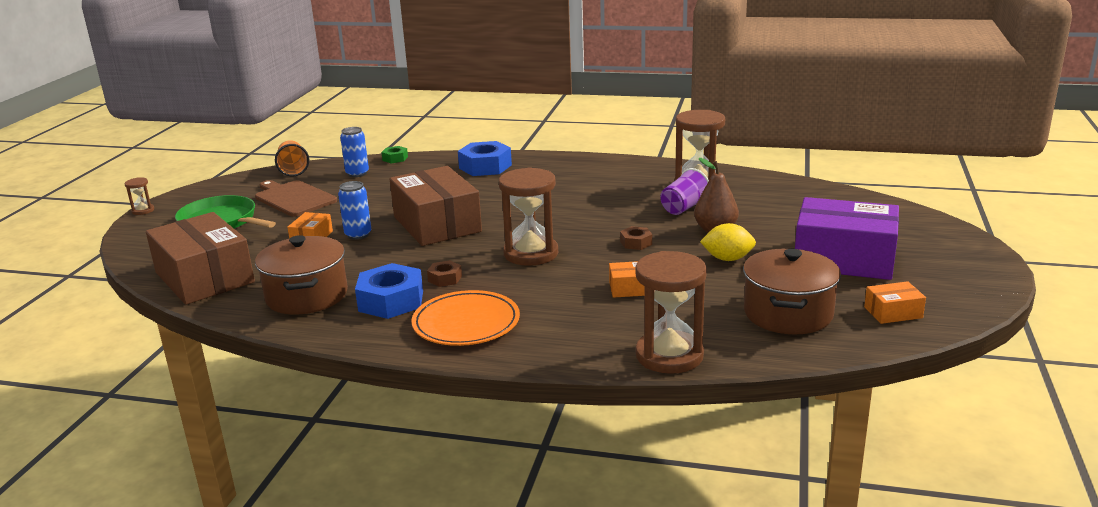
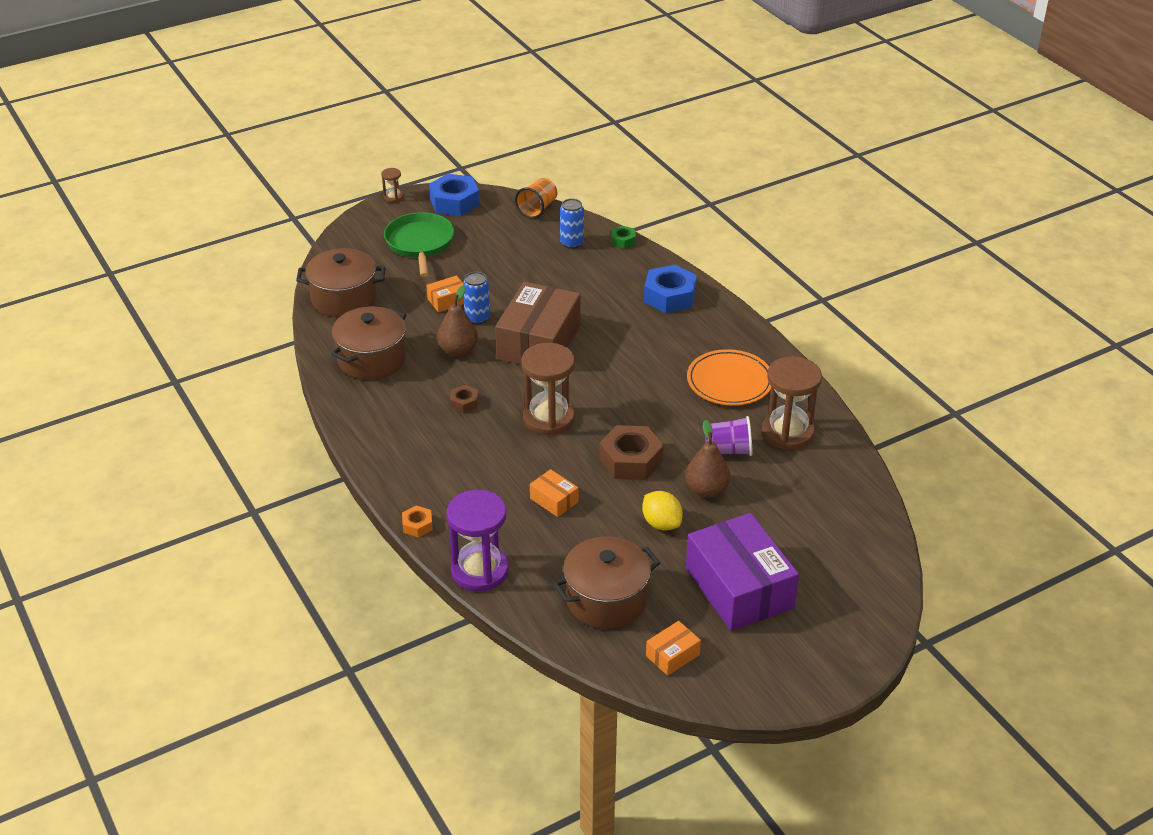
camera: 45 degrees right, 15 degrees up
(204, 277) = (344, 299): brown box -> brown pot
(294, 198) = (494, 246): brown cutting board -> none
(378, 256) = (458, 350): none -> brown pear
(391, 301) = (407, 400): blue nut -> blue nut (454, 202)
(466, 323) = (418, 452): orange plate -> orange plate (729, 381)
(560, 362) = (417, 525): none -> orange nut
(636, 243) = (630, 460): brown nut -> brown nut, size x1.97
(669, 355) = (479, 571): brown hourglass -> purple hourglass
(893, 312) = (672, 655): orange box -> orange box turned 75 degrees counterclockwise

